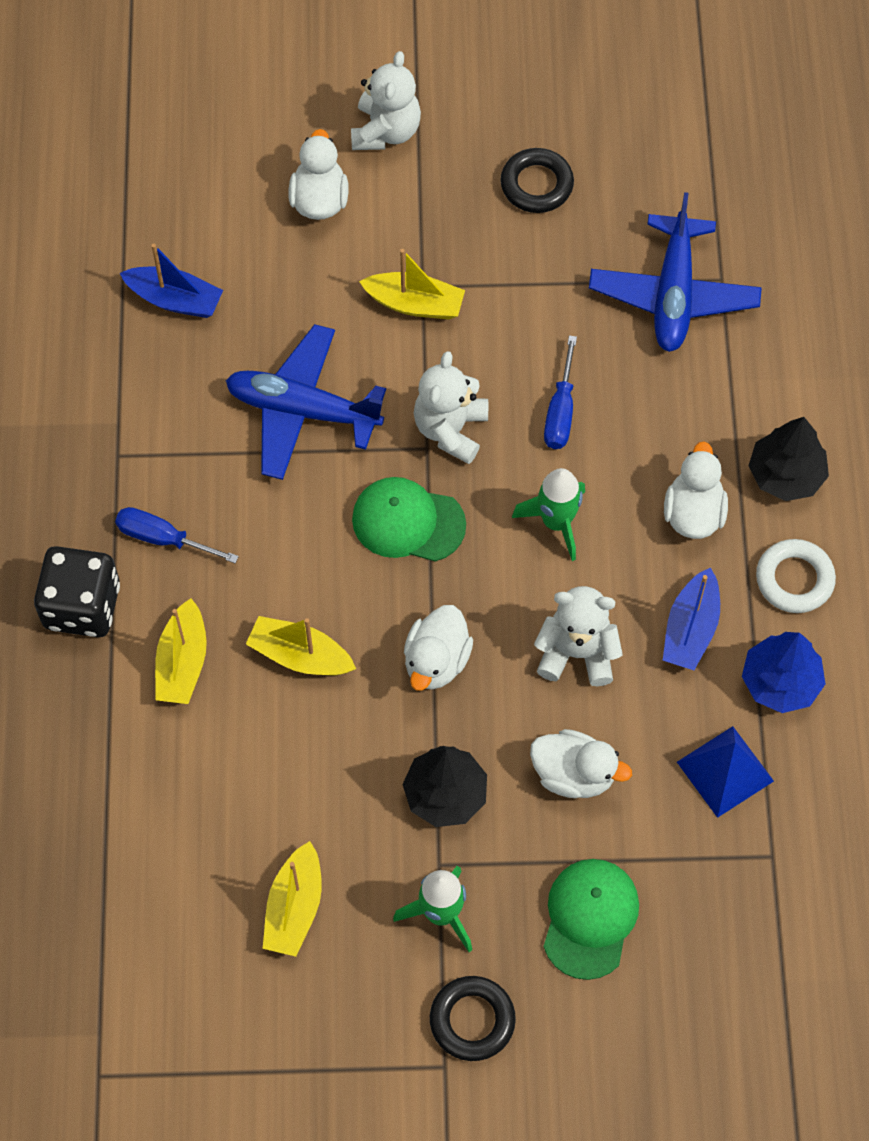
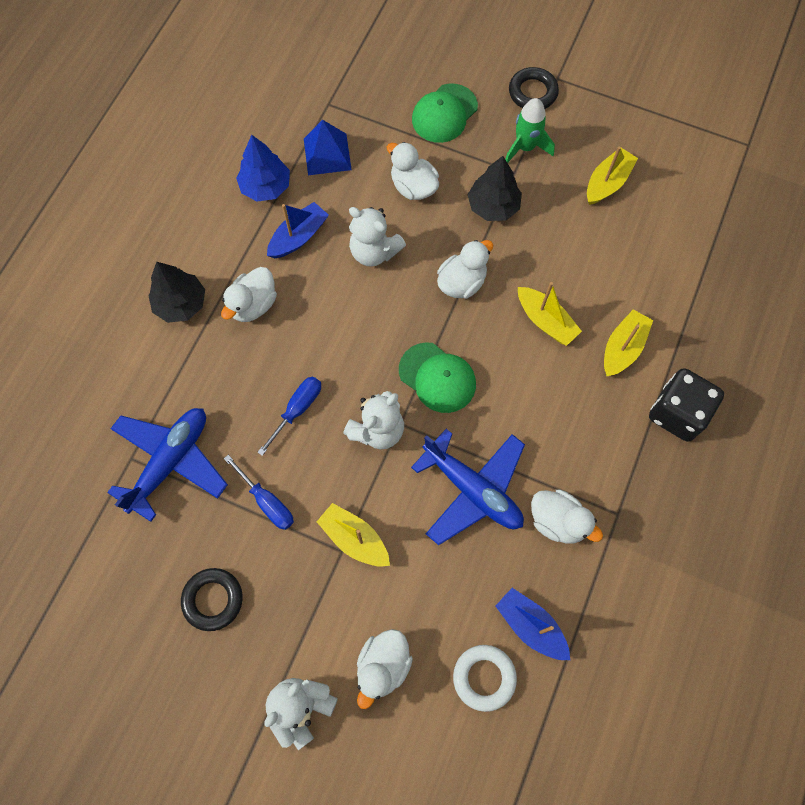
camera: 155 degrees left, 5 degrees up
(163, 538) = (606, 437): blue screwdriver -> blue screwdriver (267, 501)
(186, 418) = (558, 521): none -> white duck
(556, 522) = (342, 336): green rocket -> none
(794, 579) = (219, 239): white ring -> white ring (484, 677)

